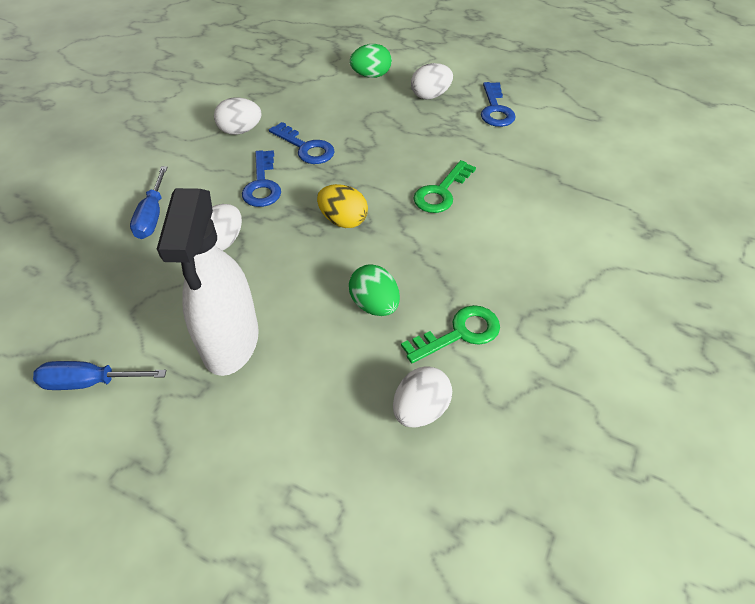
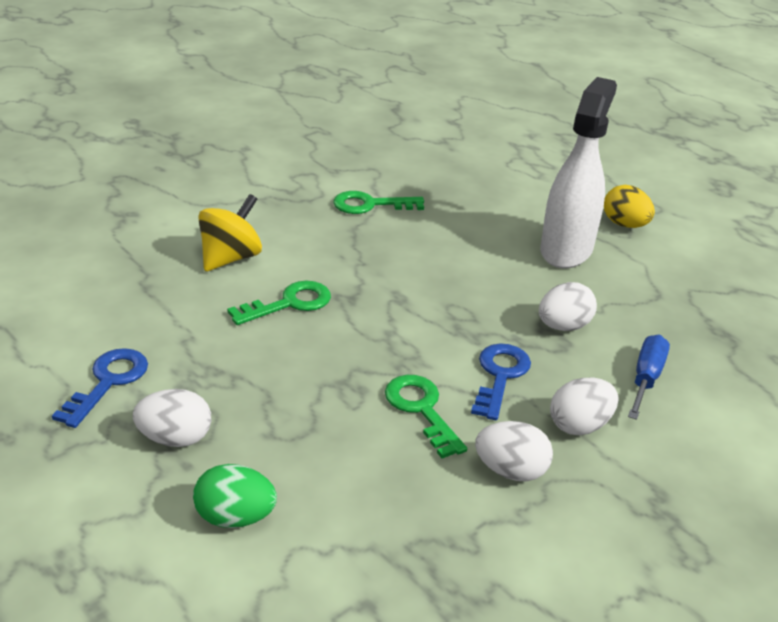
camera: 160 degrees left, 15 degrees down
(89, 382) = (689, 258): blue screwdriver -> none
(306, 148) = (421, 409): blue key -> green key
(343, 220) = (419, 308): yellow egg -> yellow egg (624, 225)
(374, 305) = (429, 238): green egg -> none
(420, 410) = (431, 181): white egg -> white egg (579, 425)
(521, 217) = (230, 258): none -> yellow spinning top

